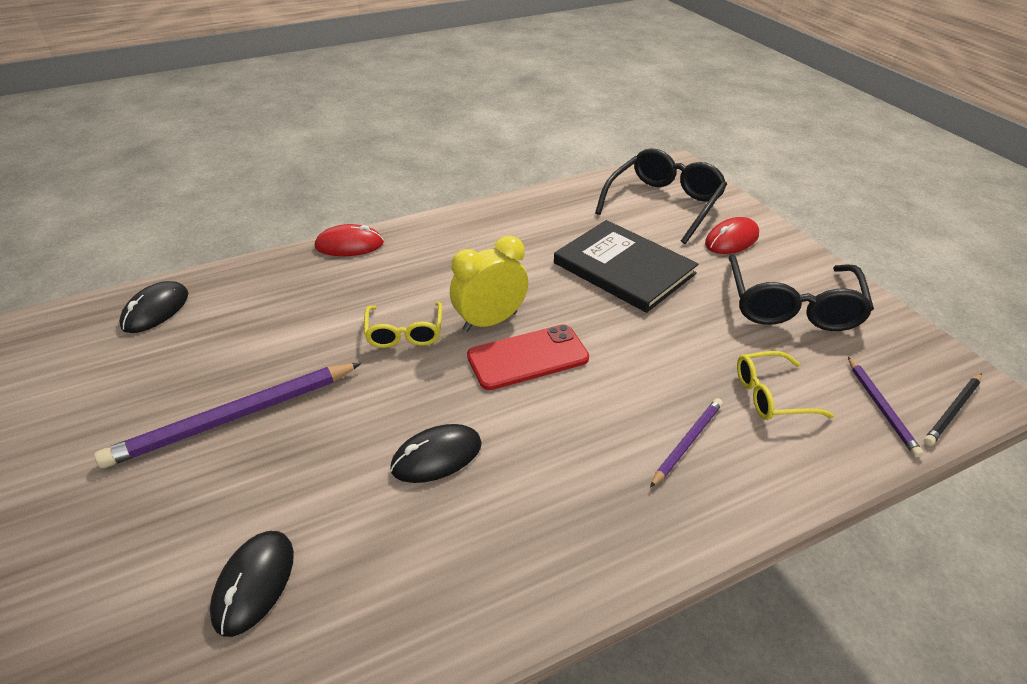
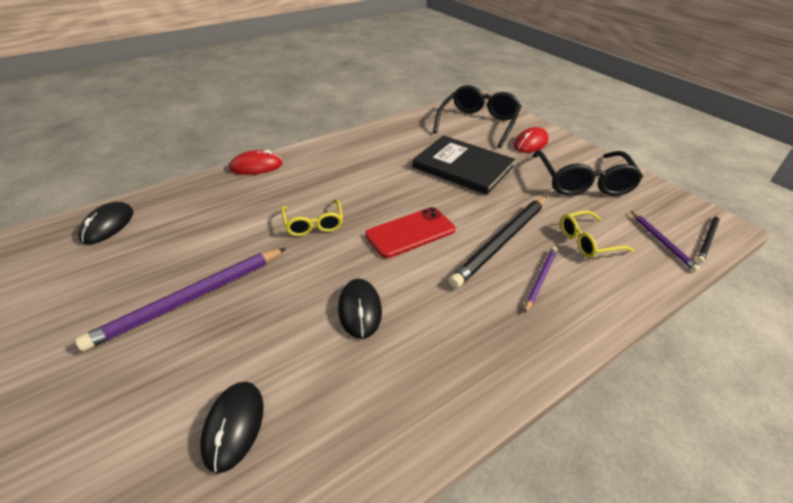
camera: 10 degrees left, 0 degrees up
(436, 456) = (360, 310): black mouse -> black mouse turned 60 degrees counterclockwise
(490, 321) = (376, 210): yellow clock -> none
(649, 383) = (502, 242): none -> black pencil

